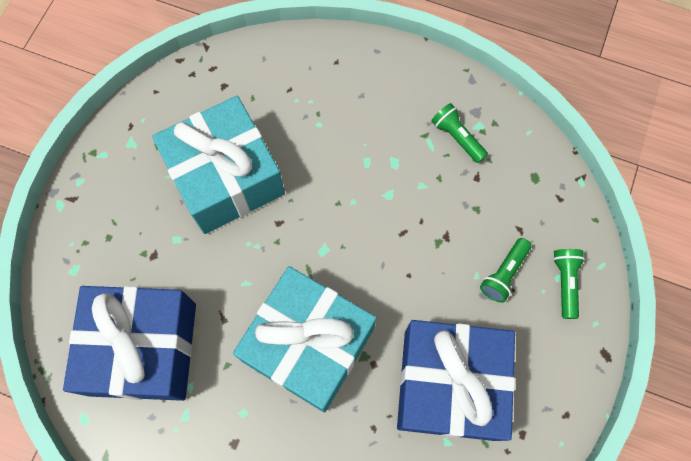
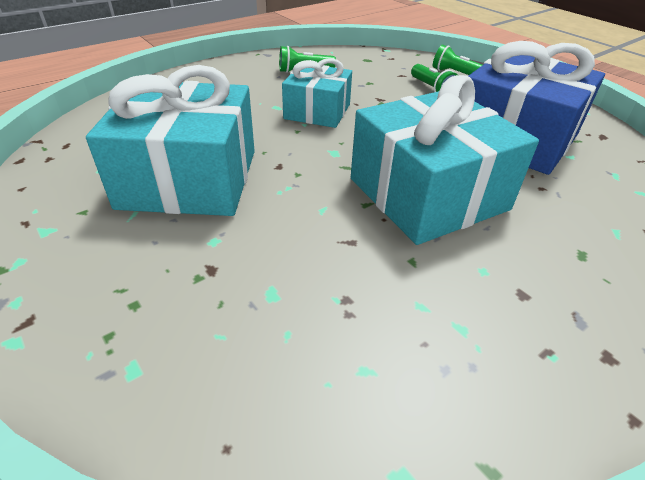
camera: 60 degrees left, 30 degrees down
(143, 349) = (332, 333): blue gift -> none
(381, 199) = (317, 111): none -> turquoise gift

